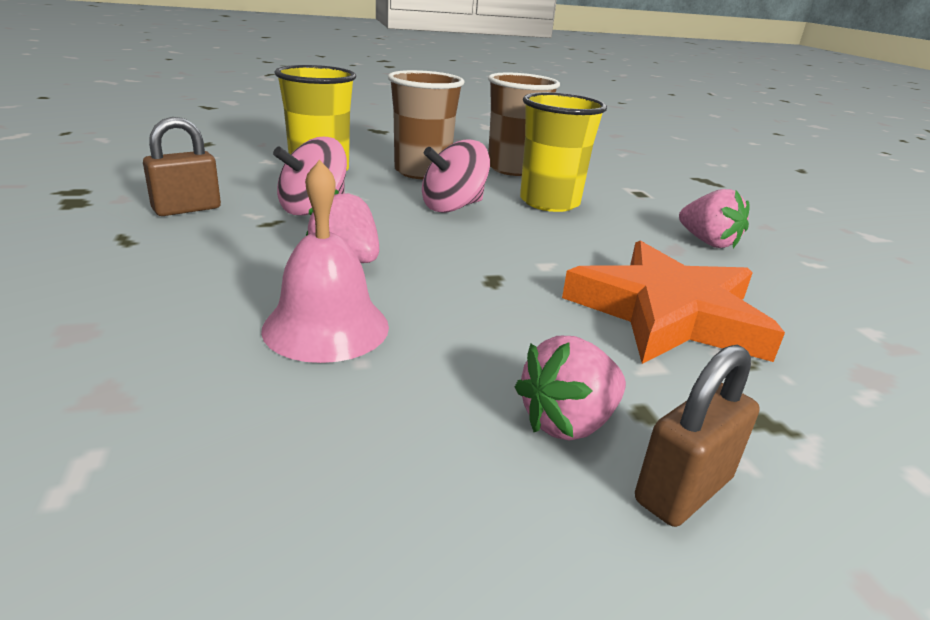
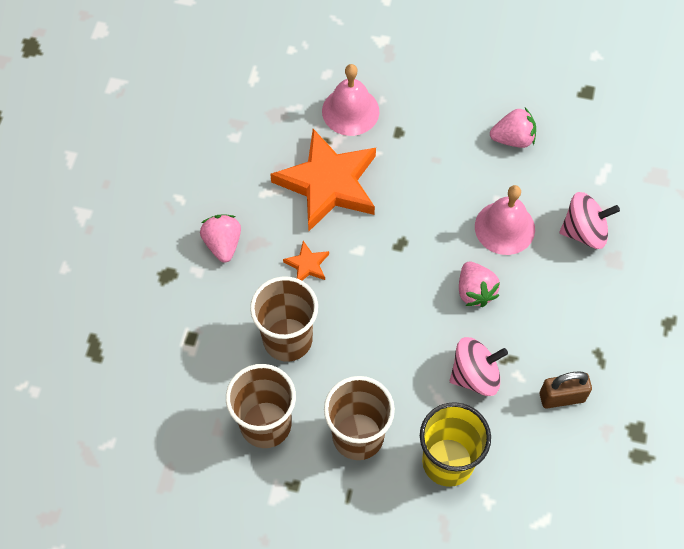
camera: 150 degrees left, 35 degrees up
(453, 207) = (370, 351): pink spinning top -> pink spinning top (584, 231)
(549, 202) = (287, 339): yellow cup -> brown cup
(568, 422) = (432, 138): pink strawberry -> pink strawberry (513, 139)
(594, 244) = (307, 265): none -> orange star
(683, 490) = (414, 100): brown padlock -> none
(774, 420) = (350, 111): none -> pink bell

